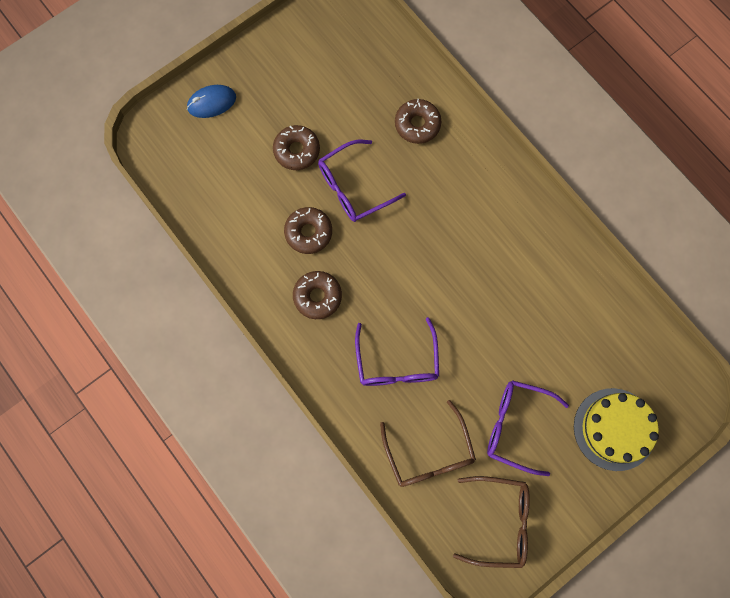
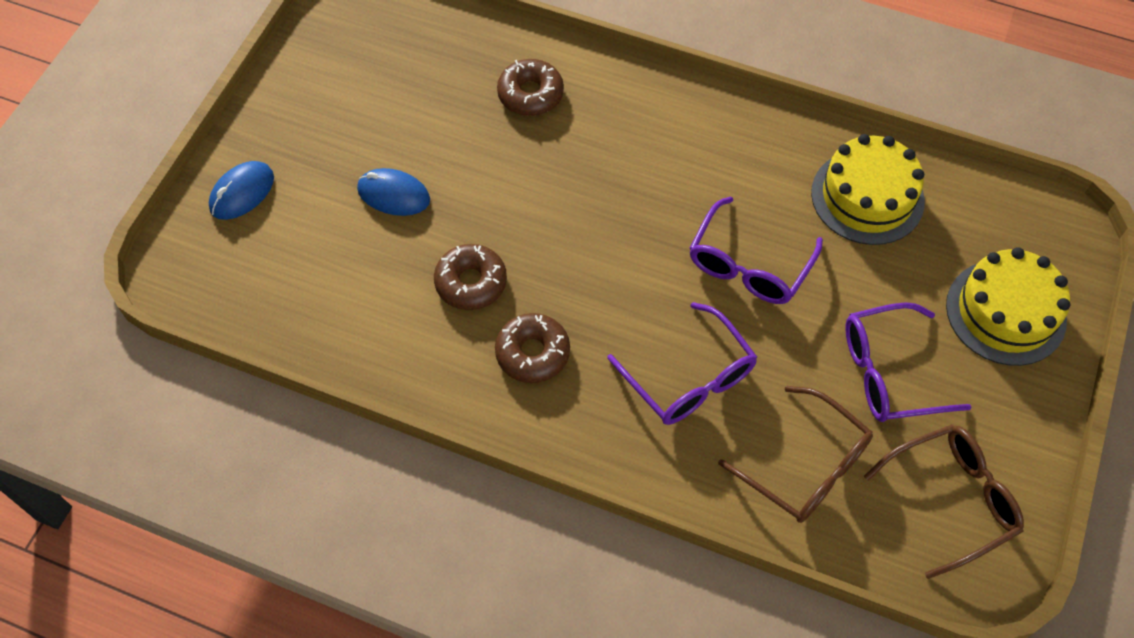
camera: 30 degrees left, 15 degrees down
(297, 150) = (393, 195): brown donut -> blue mouse
(353, 187) = (495, 202): purple glasses -> purple glasses (748, 265)
(581, 307) = (867, 197): none -> yellow cake

